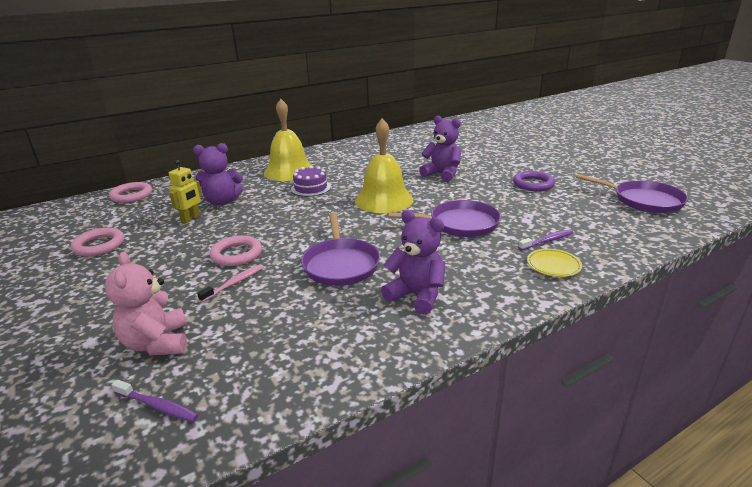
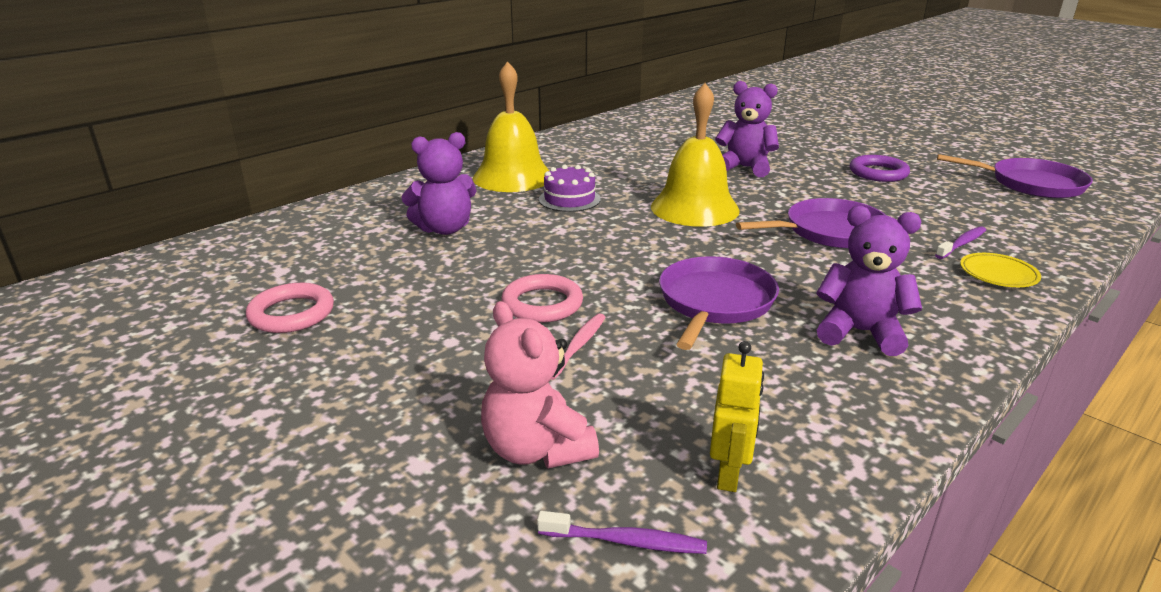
camera: 15 degrees left, 0 degrees up
(131, 195) = (277, 231): pink ring -> none
(191, 219) = (416, 258): yellow robot -> yellow robot (729, 474)
(340, 264) = (715, 302): purple pan -> purple pan turned 135 degrees counterclockwise

